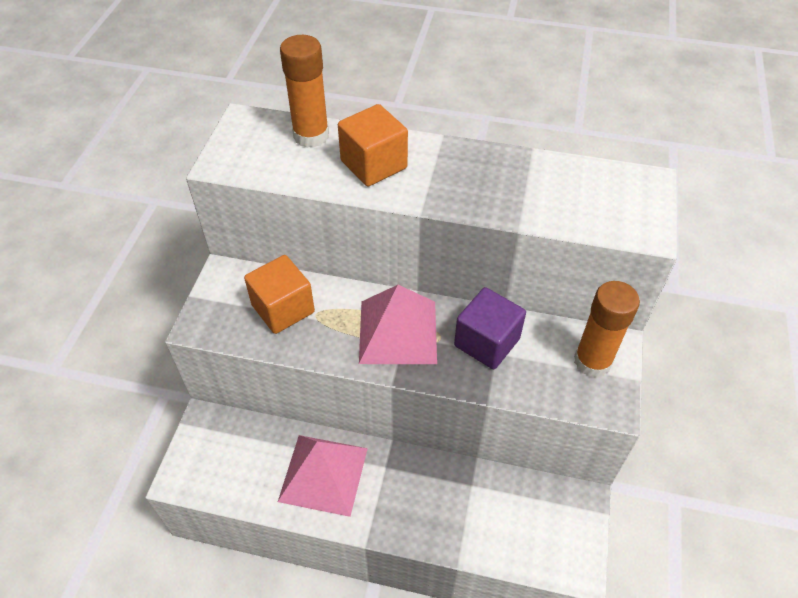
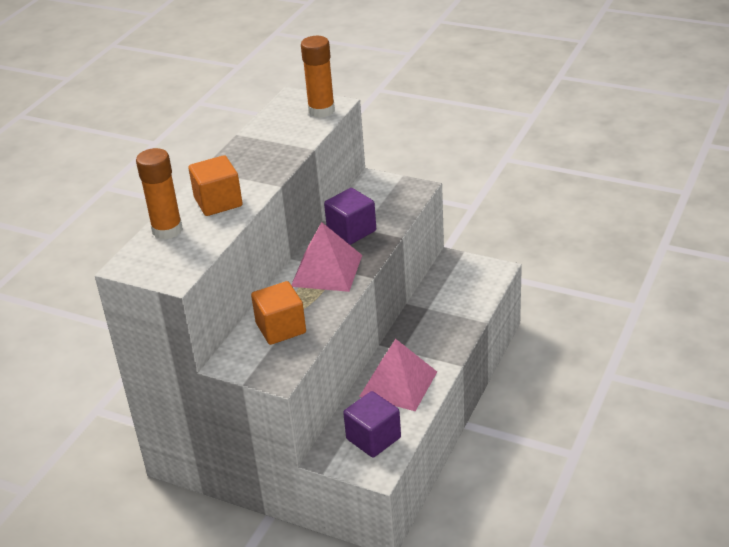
camera: 75 degrees left, 15 degrees down
(231, 463) = (373, 438): none -> purple cube
(592, 361) = (383, 190): orange glue stick -> orange glue stick (321, 111)

